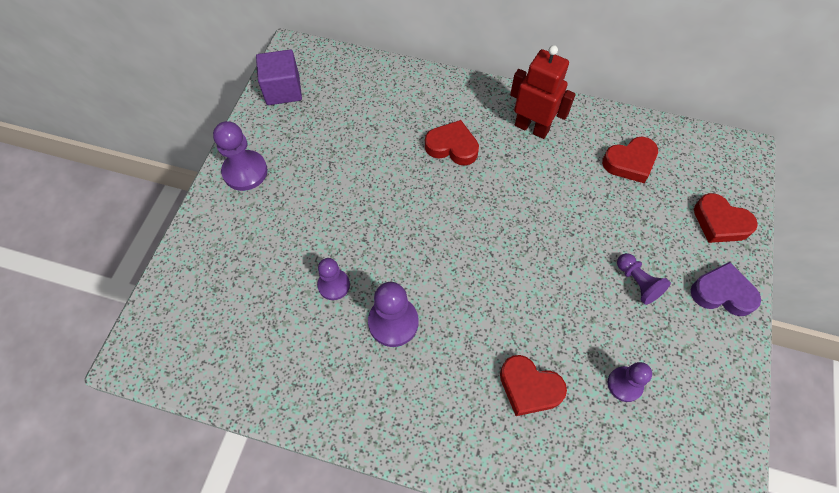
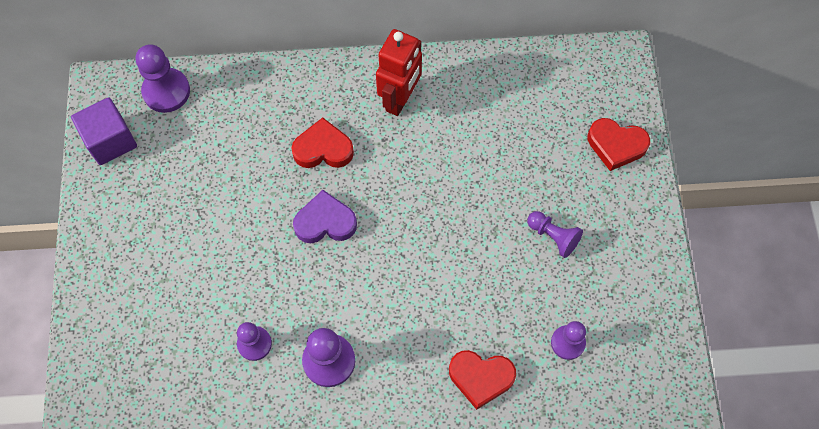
camera: 20 degrees left, 5 degrees up
(245, 172) = (109, 252): purple pawn -> purple pawn (166, 91)
(531, 128) = (400, 99): red robot -> red robot turned 105 degrees clockwise
(630, 162) = (512, 107): red heart -> none
(722, 293) = (634, 219): purple heart -> purple heart (325, 222)

